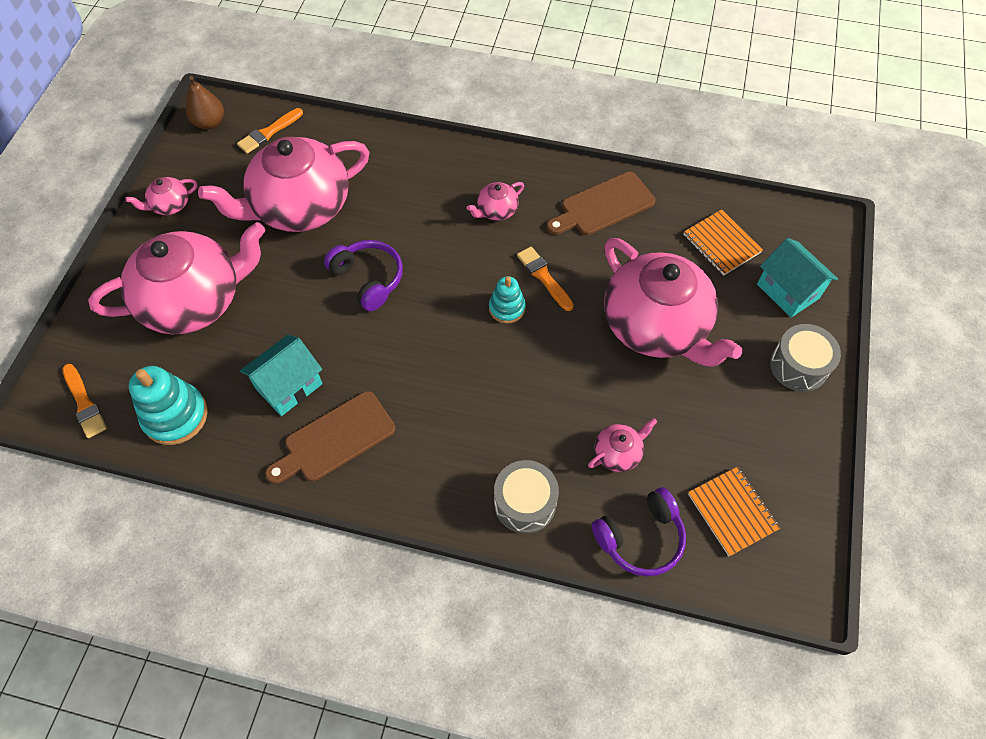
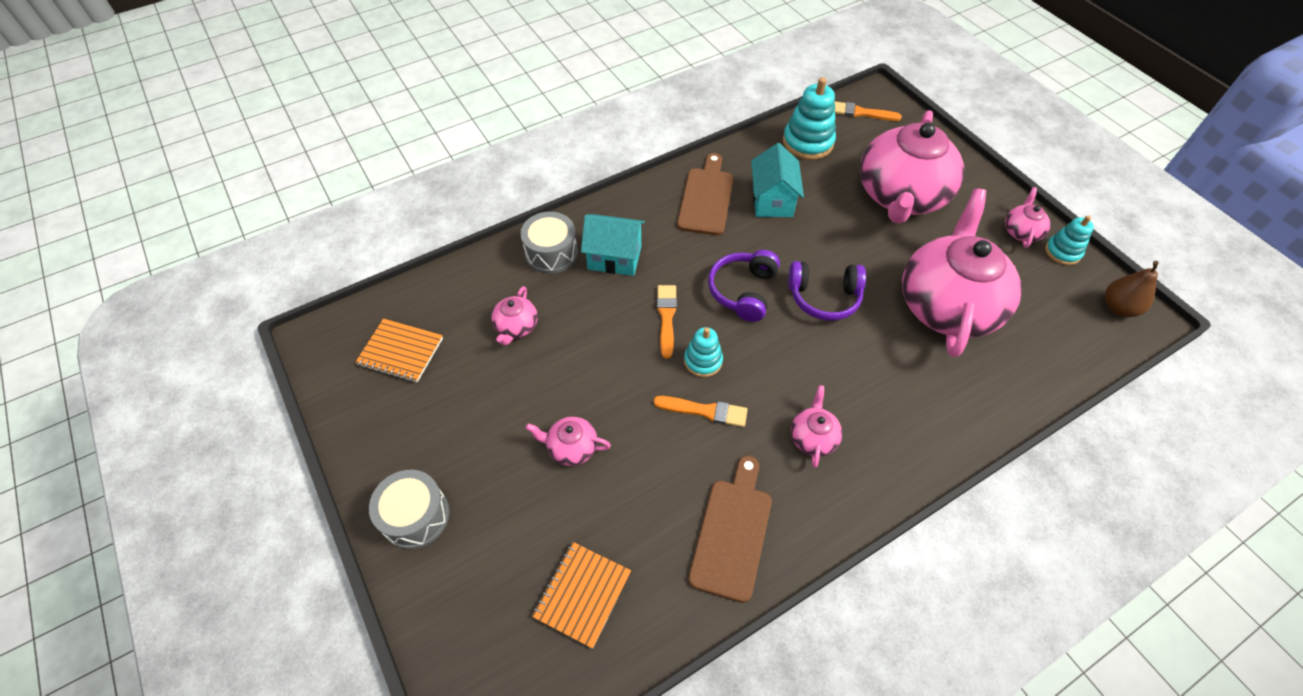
camera: 135 degrees right, 5 degrees down
(173, 173) = (1062, 252): none -> turquoise stacking toy
(268, 132) = (1070, 340): orange brush -> orange brush (666, 317)
(640, 538) = (456, 289): purple headphones -> purple headphones (743, 291)
(656, 326) = (571, 447): pink teapot -> pink teapot, size x0.41
(721, 244) = (582, 594): orange notebook -> orange notebook turned 75 degrees counterclockwise
(788, 291) = (475, 595): turquoise house -> turquoise house (614, 258)

